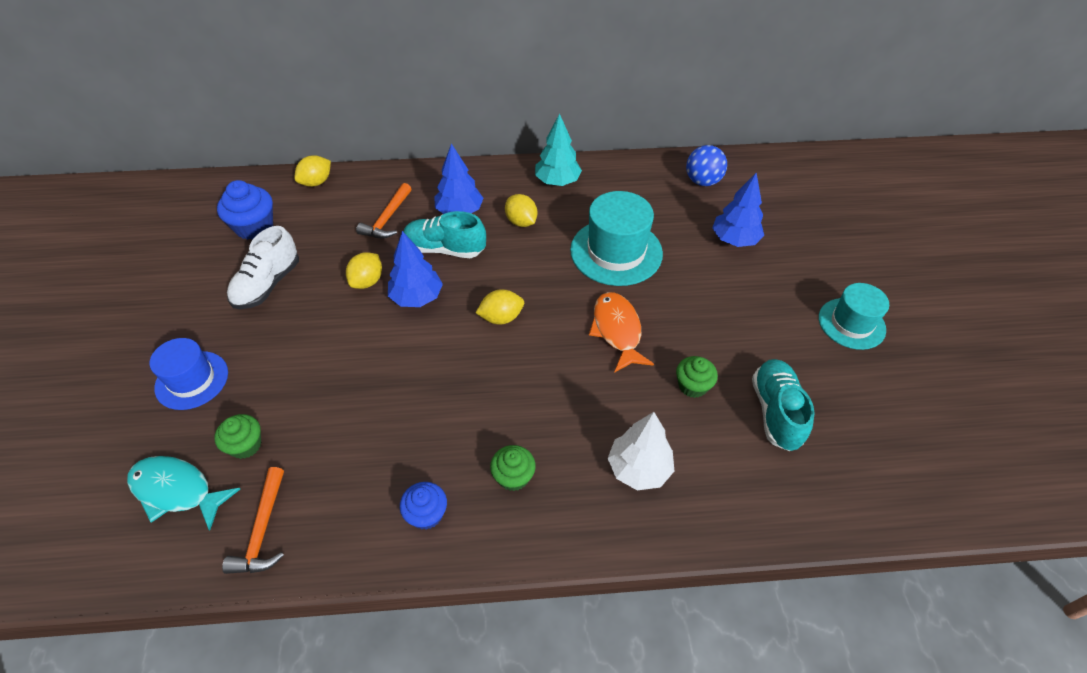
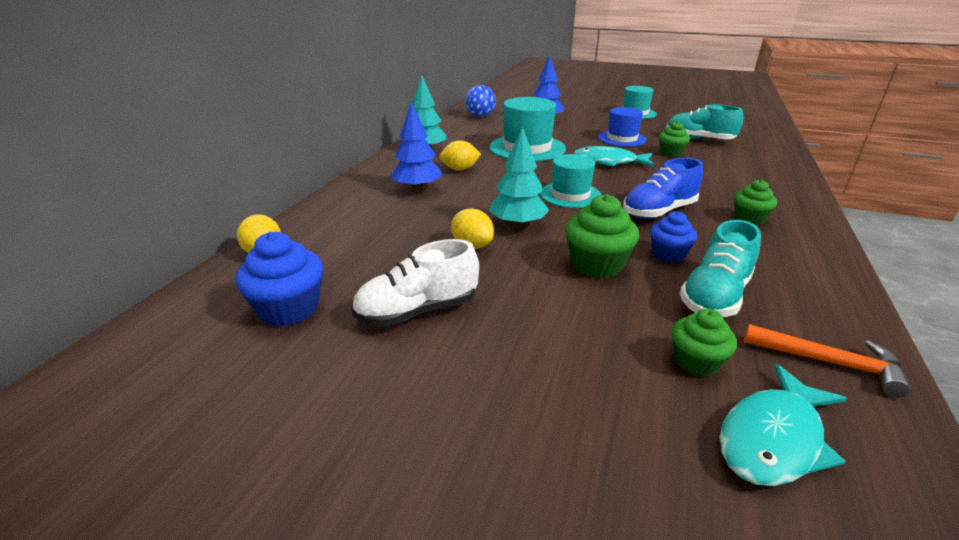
camera: 65 degrees left, 20 degrees down
(192, 380) = (561, 402): blue hat -> blue hat (622, 139)
(268, 284) = (417, 311): white shoe -> white shoe turned 105 degrees clockwise
(364, 365) = (596, 265): none -> green cupcake
(387, 219) = (385, 221): orange hammer -> none
(417, 297) = (517, 224): blue tree -> turquoise tree
(426, 514) = (792, 260): blue cupcake -> blue cupcake (668, 254)
(445, 249) = (462, 202): turquoise shoe -> turquoise shoe (715, 296)
(494, 395) = (659, 211): none -> blue shoe
(501, 318) = (570, 195): yellow lemon -> turquoise hat
(617, 330) = (609, 162): orange fish -> turquoise fish
(639, 468) = (742, 179): white tree -> none

